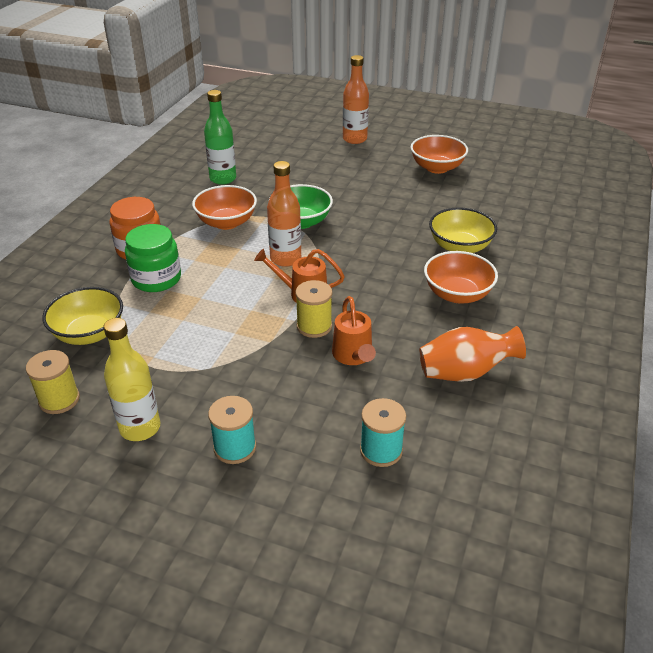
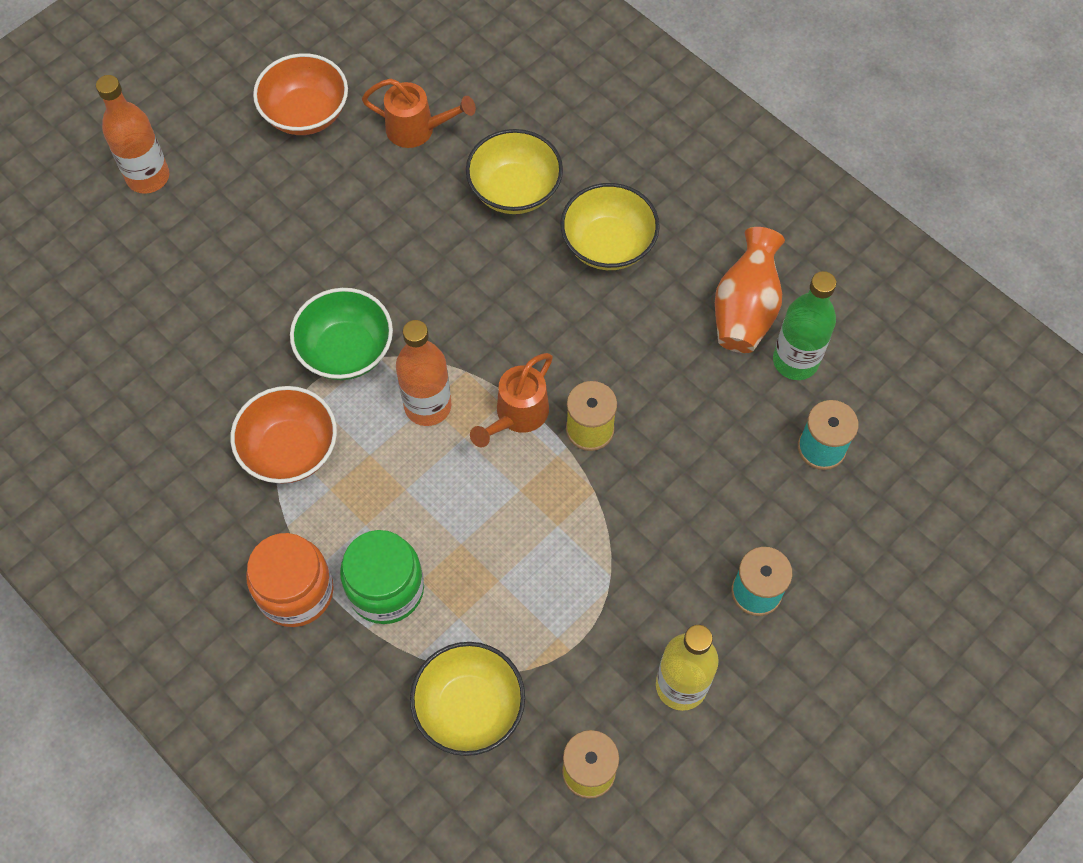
camera: 65 degrees left, 25 degrees up
(223, 179) = (154, 412): green bottle -> green bottle (795, 361)
(353, 356) = (665, 409): orange watering can -> orange watering can (417, 129)
(457, 294) = (608, 244): orange bowl -> yellow bowl

